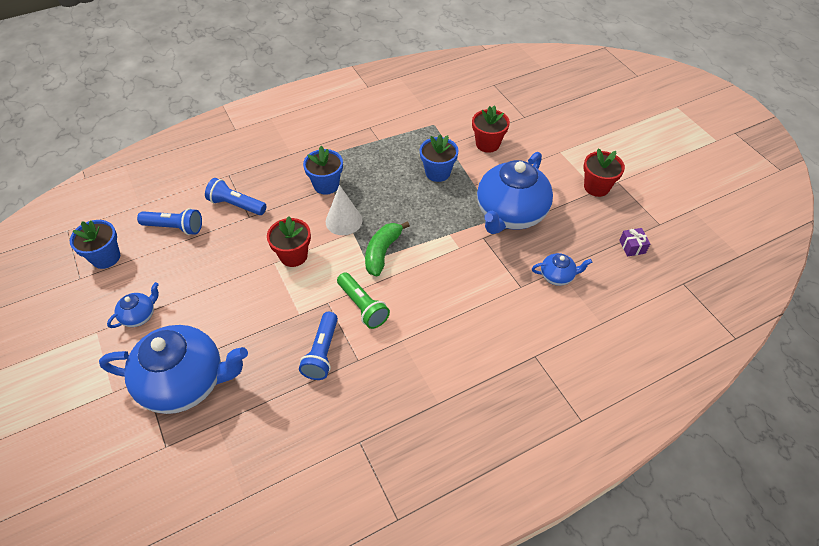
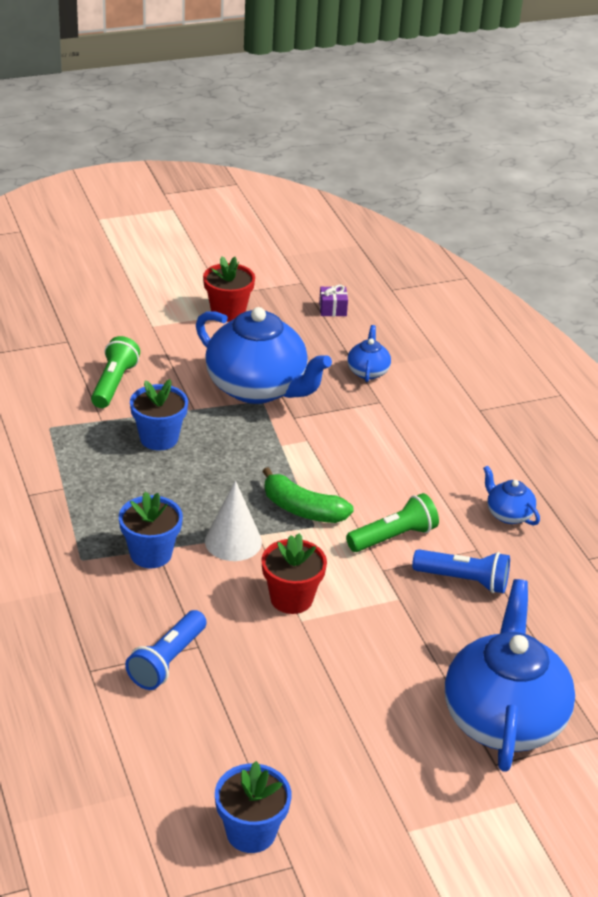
camera: 85 degrees left, 15 degrees down
(139, 315) = (382, 777): blue teapot -> blue teapot (508, 514)
(175, 227) = (201, 740): blue flashlight -> none
(487, 144) = (114, 383): red flower pot -> green flashlight

